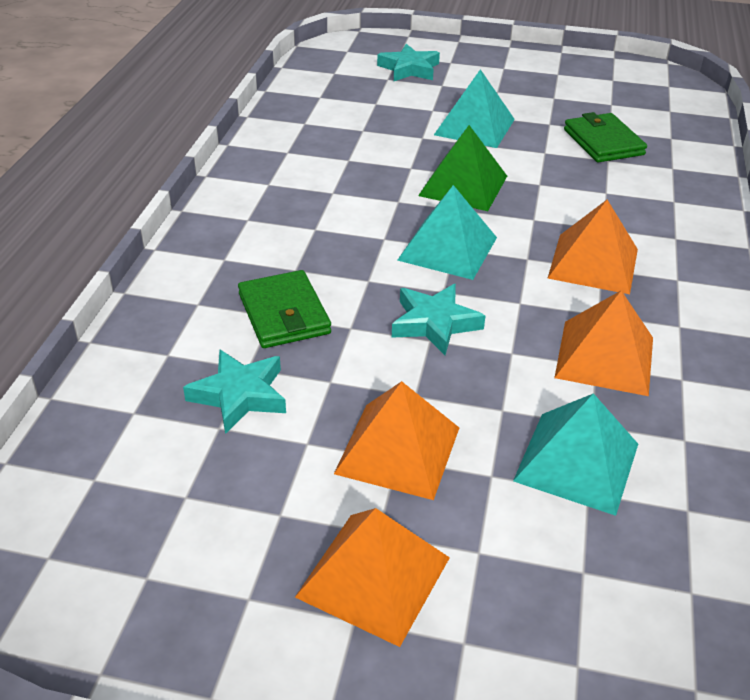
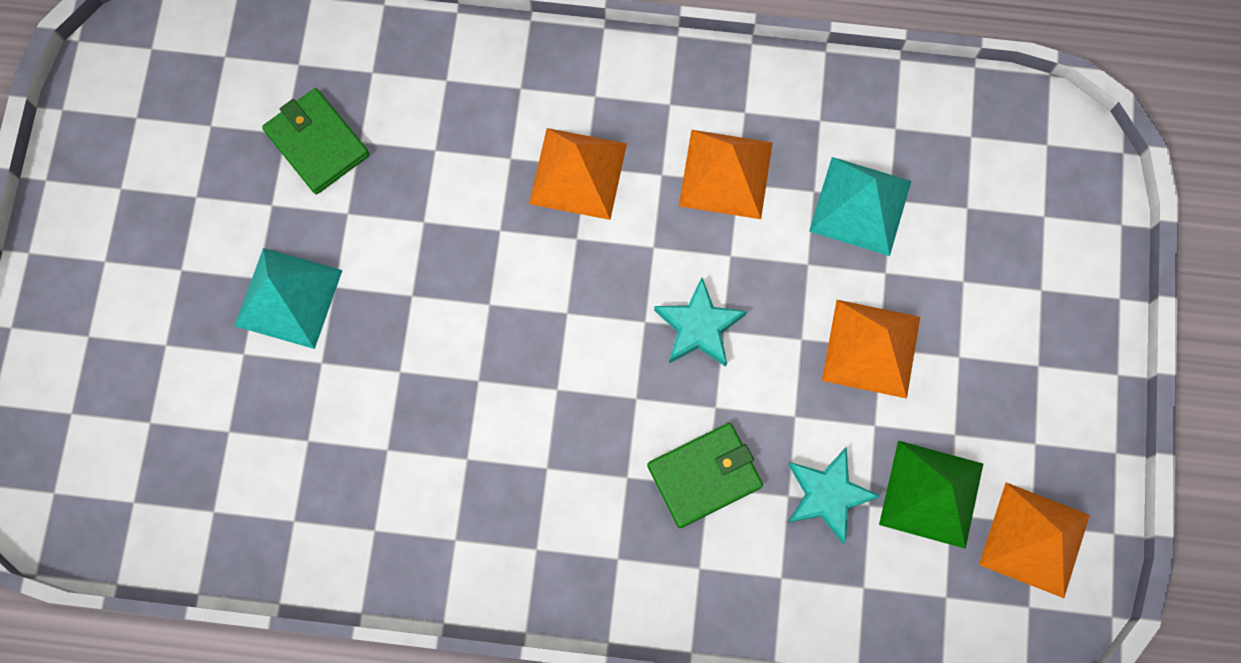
camera: 95 degrees left, 35 degrees up
(374, 576) = (1000, 355): orange pyramid -> orange pyramid (1034, 539)
(409, 69) = (116, 393): turquoise star -> none
(448, 248) = (569, 320): turquoise pyramid -> none
(463, 185) = (437, 307): green pyramid -> green pyramid (931, 493)
(603, 142) = (317, 143): green wallet -> green wallet turned 75 degrees clockwise

